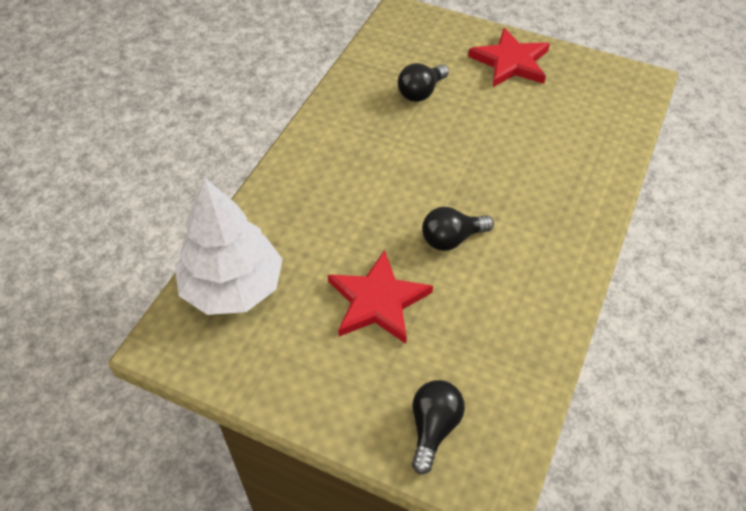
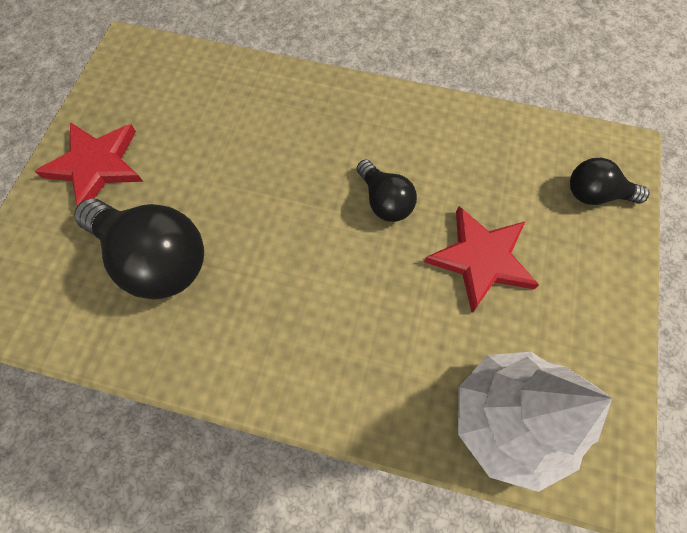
camera: 100 degrees left, 15 degrees up
(421, 92) = (155, 259): black light bulb -> black light bulb, size x1.81

